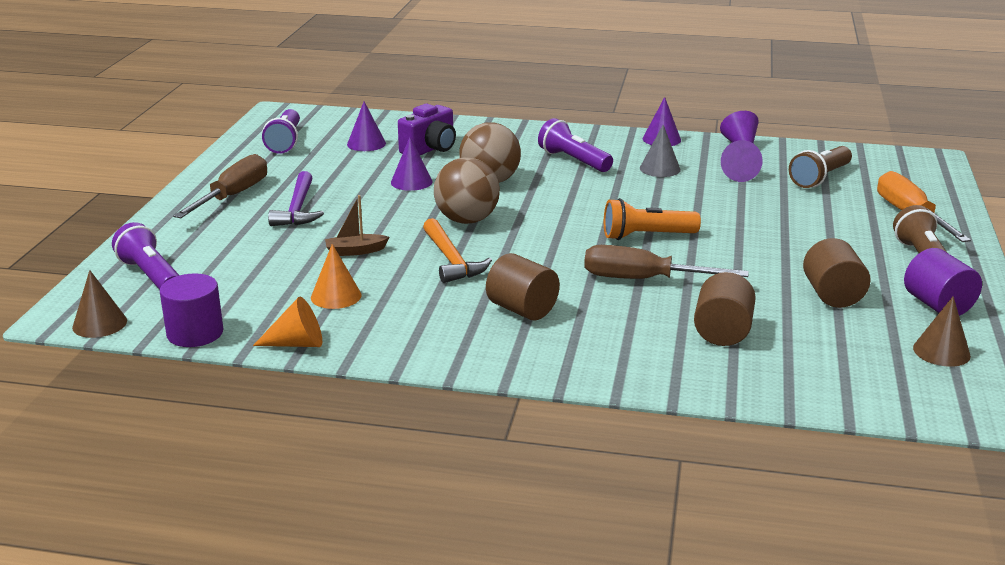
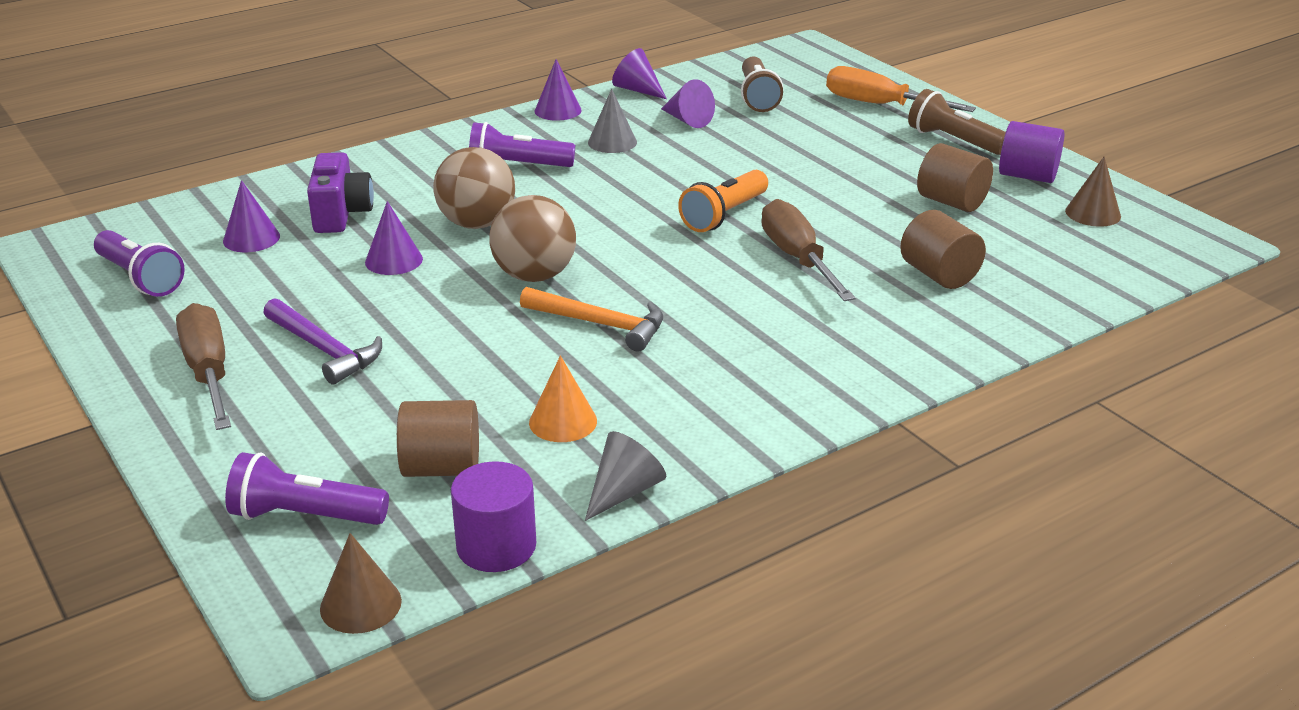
camera: 45 degrees left, 5 degrees up
(297, 343) = (624, 491): orange cone -> grey cone
(355, 251) = (486, 364): brown boat -> none
(522, 310) = (757, 339): brown cylinder -> brown cylinder (441, 468)
(643, 279) = (797, 258): brown screwdriver -> brown screwdriver turned 105 degrees clockwise

